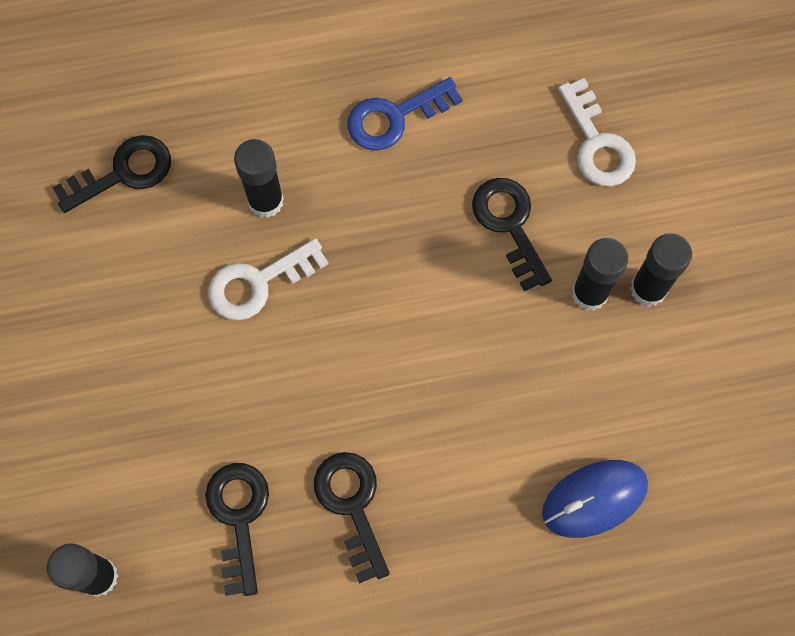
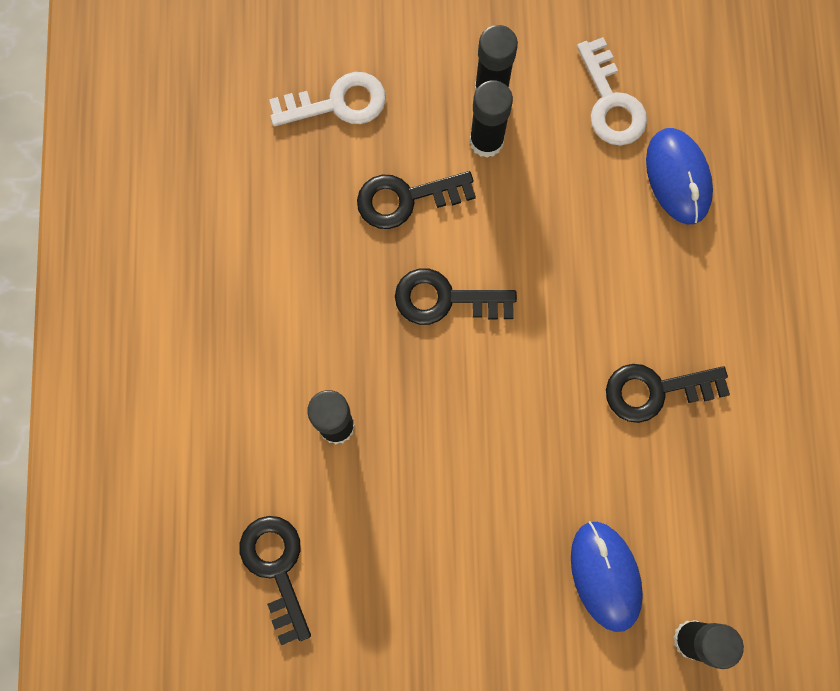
camera: 80 degrees left, 5 degrees up
(152, 480) = (605, 576): none -> blue mouse
(238, 517) = (652, 497): black key -> black key (444, 299)
(257, 283) = (423, 446): white key -> white key (611, 103)
(394, 117) = (271, 286): blue key -> none

